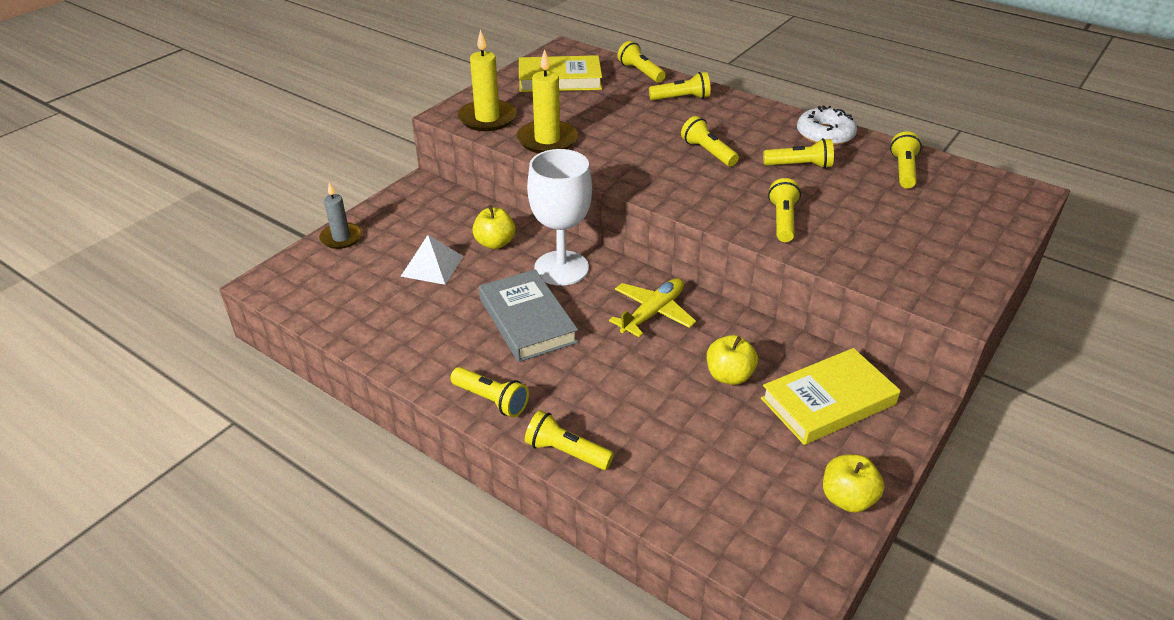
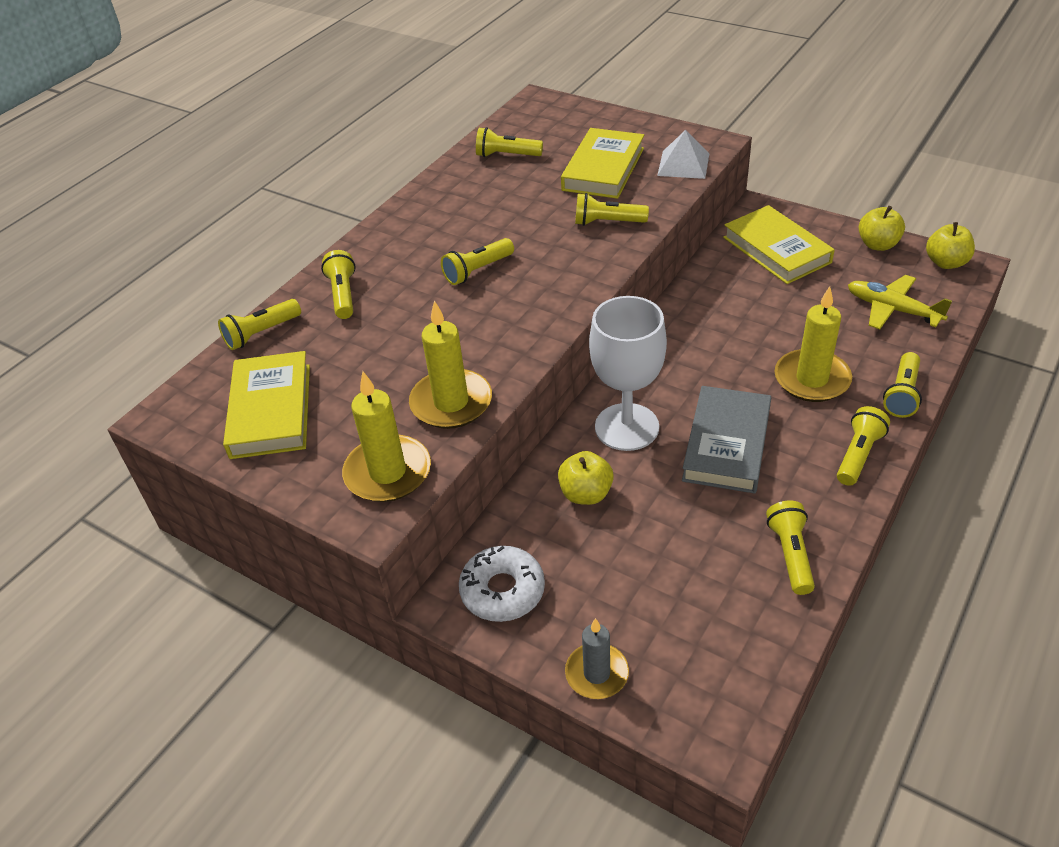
camera: 90 degrees left, 5 degrees up
(432, 266) = (645, 549): white pyramid -> white pyramid (683, 164)
(527, 320) = (726, 444): grey book -> grey book turned 45 degrees counterclockwise
(601, 389) = (812, 379): none -> yellow candle
(653, 313) = (689, 352): yellow plane -> yellow plane (892, 309)
(729, 376) = (764, 302): yellow apple -> yellow apple (946, 262)
(799, 166) = (502, 212): yellow flashlight -> yellow flashlight (790, 554)
(825, 134) = (436, 195): white donut -> white donut (502, 590)
(885, 225) = (603, 169): none -> yellow book

